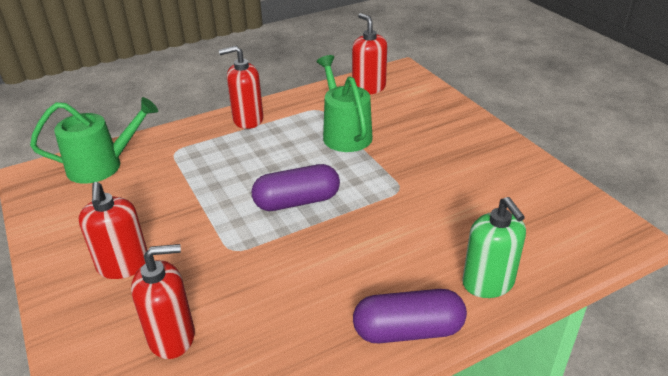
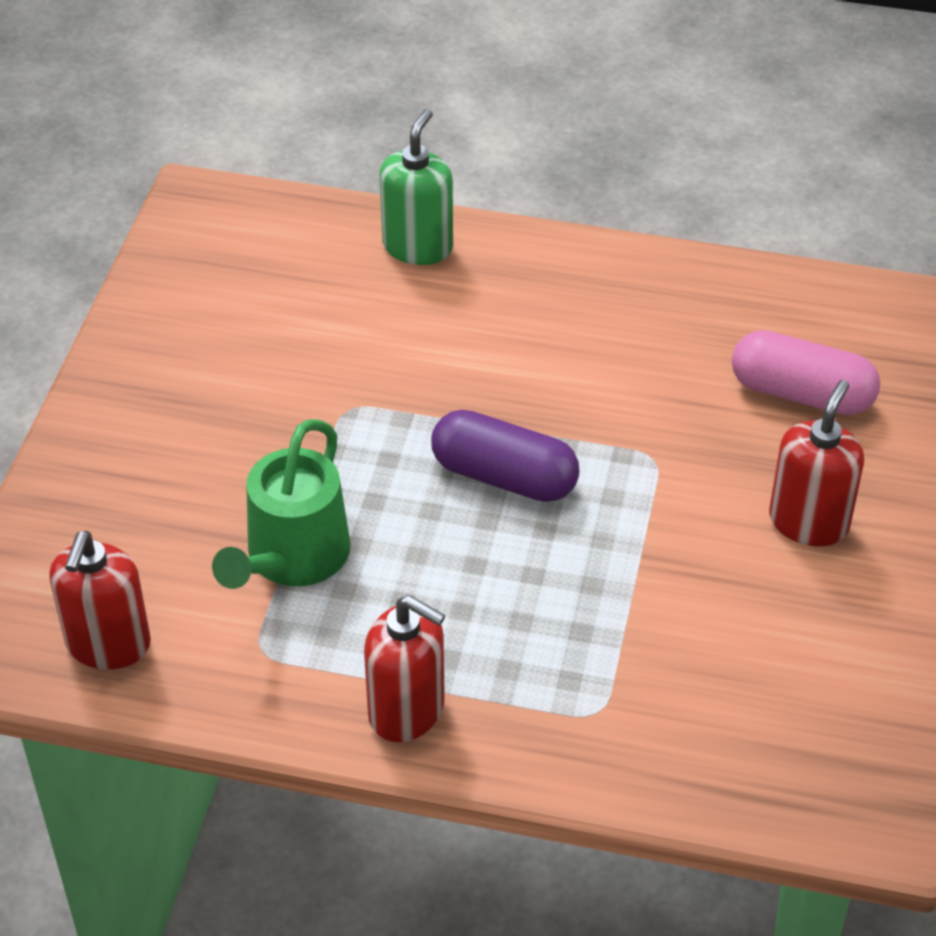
camera: 140 degrees left, 10 degrees up
(102, 166) = (743, 759): green watering can -> none
(172, 337) = (801, 394): red soap dispenser -> pink capsule
(408, 330) = (555, 257): purple capsule -> none

